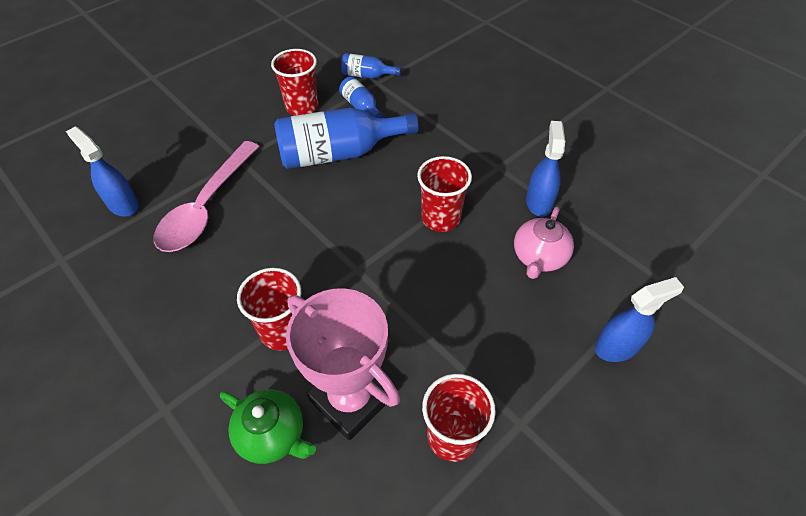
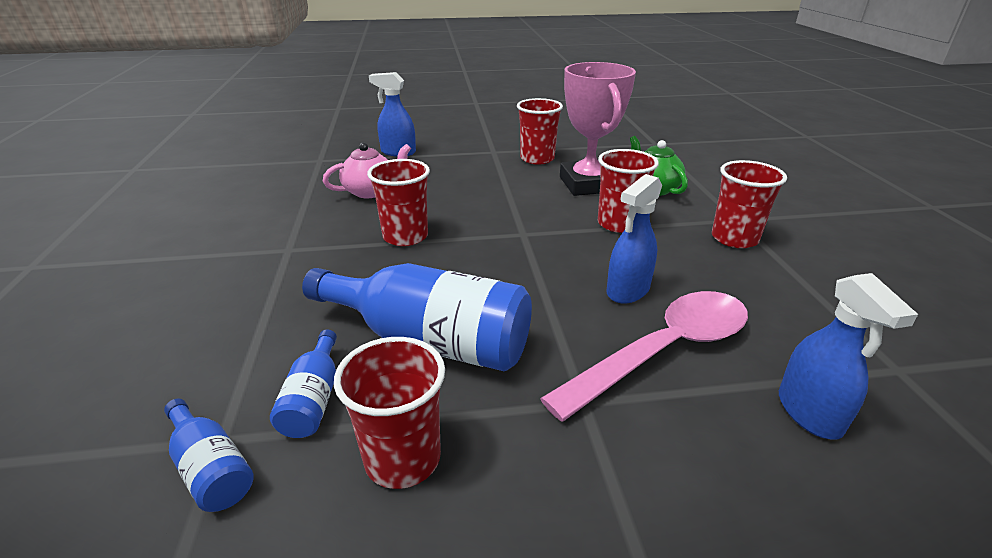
camera: 145 degrees left, 20 degrees down
(166, 366) = (734, 238): none -> red cup
(539, 202) = (309, 215): blue spray bottle -> blue spray bottle (627, 291)

